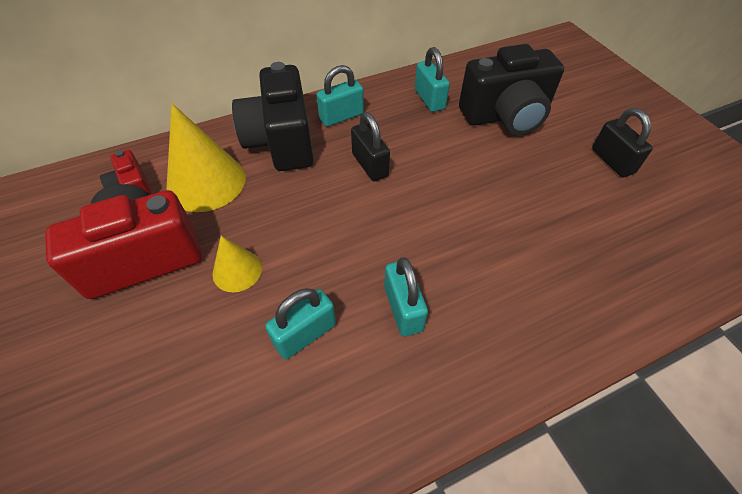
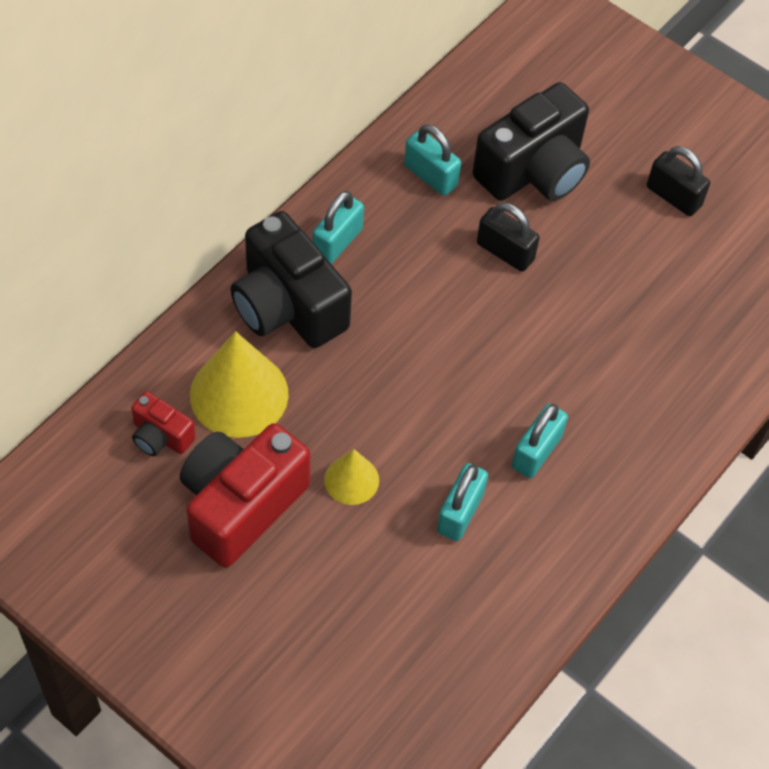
camera: 30 degrees left, 5 degrees up
(370, 165) = (412, 300): black padlock -> black padlock (505, 252)
(403, 308) = (536, 452): turquoise padlock -> turquoise padlock turned 75 degrees clockwise

